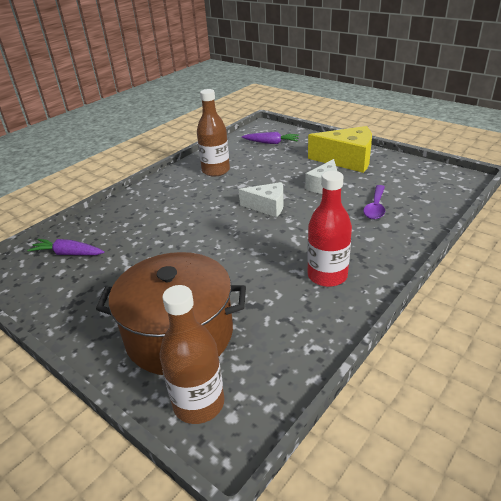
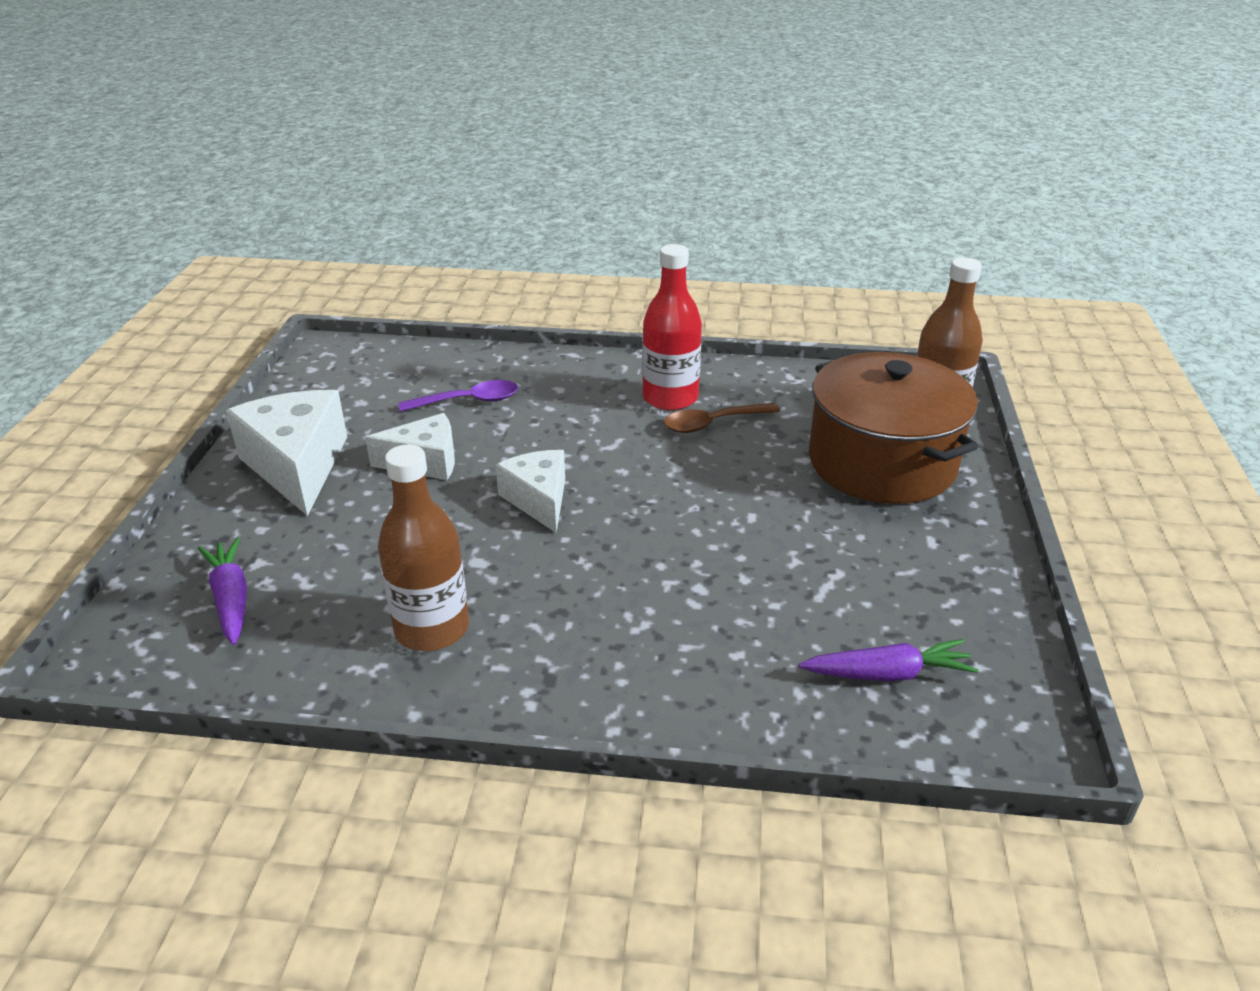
camera: 125 degrees left, 0 degrees up
(68, 254) = (888, 674): purple carrot -> purple carrot turned 75 degrees counterclockwise
(284, 281) = (712, 423): none -> brown spoon
(347, 160) = (297, 466): yellow cheese -> white cheese

